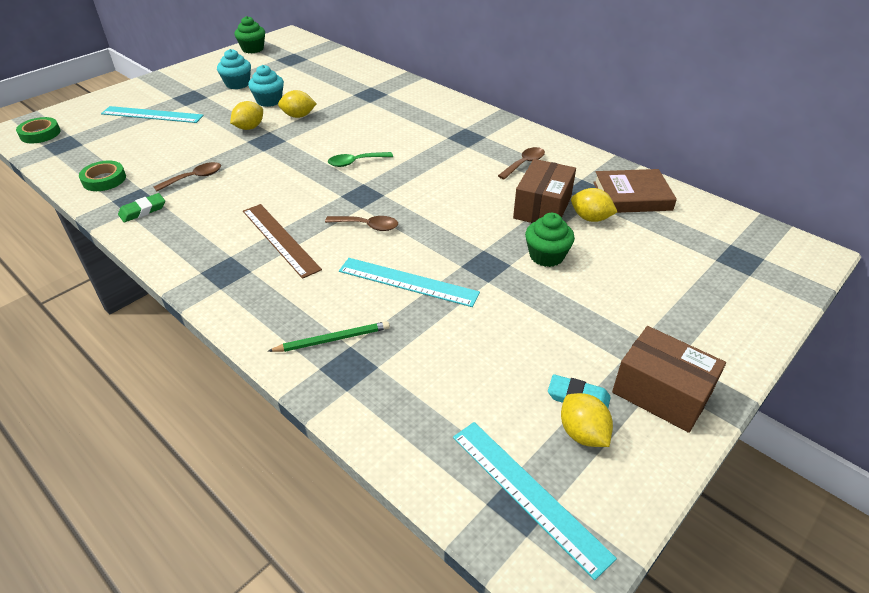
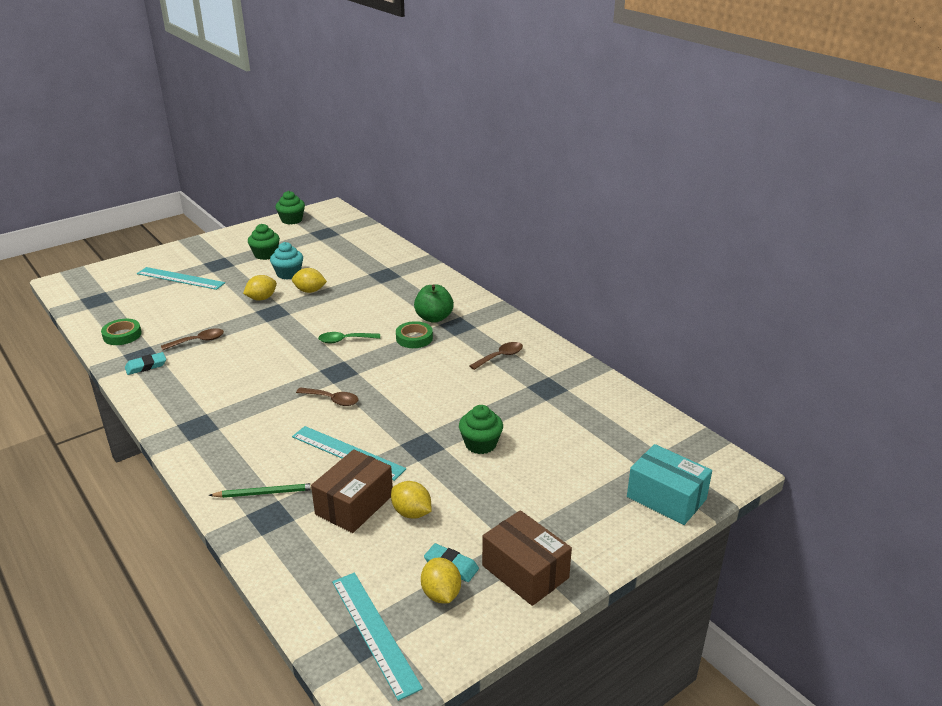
camera: 10 degrees right, 10 degrees down
(40, 134) = (80, 288): green tape -> green tape (414, 338)
(143, 210) = (146, 366): green eraser -> turquoise eraser
(237, 84) = (265, 254): turquoise cupcake -> green cupcake
(280, 239) = (252, 403): brown ruler -> none
(439, 132) = (434, 318): none -> green apple
(542, 207) = (498, 400): brown box -> brown box (354, 504)
(590, 218) = (538, 414): yellow lemon -> yellow lemon (411, 513)
(632, 196) = (588, 398): brown book -> none
(762, 291) = (666, 498): none -> turquoise box

